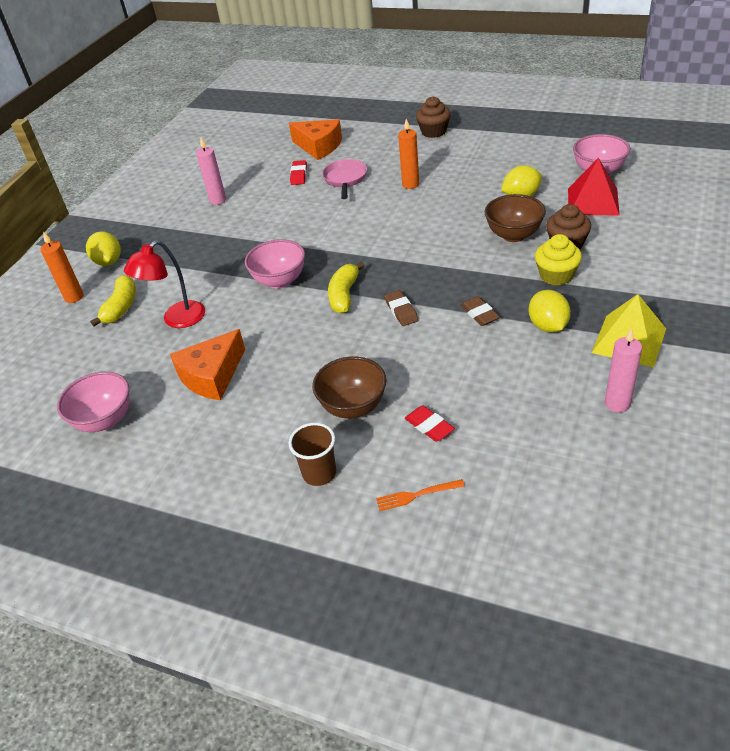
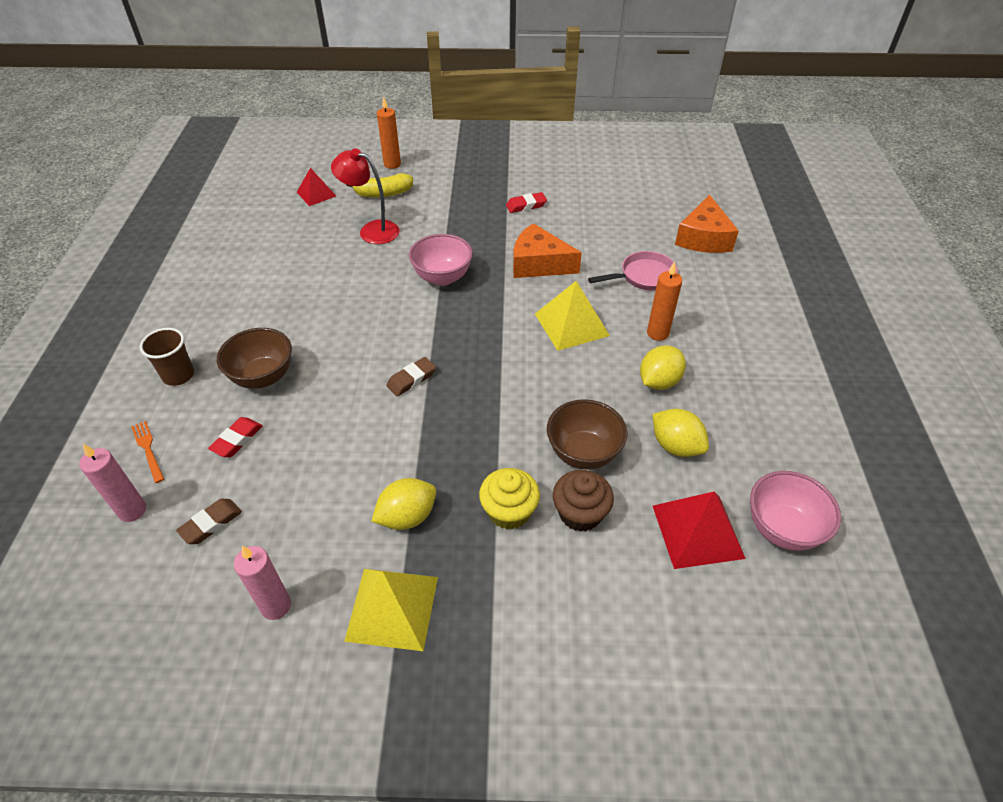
camera: 65 degrees right, 5 degrees up
(79, 357) = (316, 194): none -> red pyramid
(105, 420) = (242, 232): pink bowl -> none
(108, 262) = (445, 165): yellow lemon -> yellow lemon (659, 381)
(212, 376) = (299, 274): orange cheese -> orange cheese (539, 264)
(218, 200) = (565, 197): pink candle -> pink candle (132, 510)
(299, 175) = (636, 239): red eraser -> red eraser (526, 205)
(344, 295) = (429, 329): yellow banana -> none
(380, 221) = (571, 324): none -> yellow pyramid
(433, 132) = (794, 328): brown cupcake -> none
(479, 314) = (418, 447): brown eraser -> brown eraser (211, 523)

